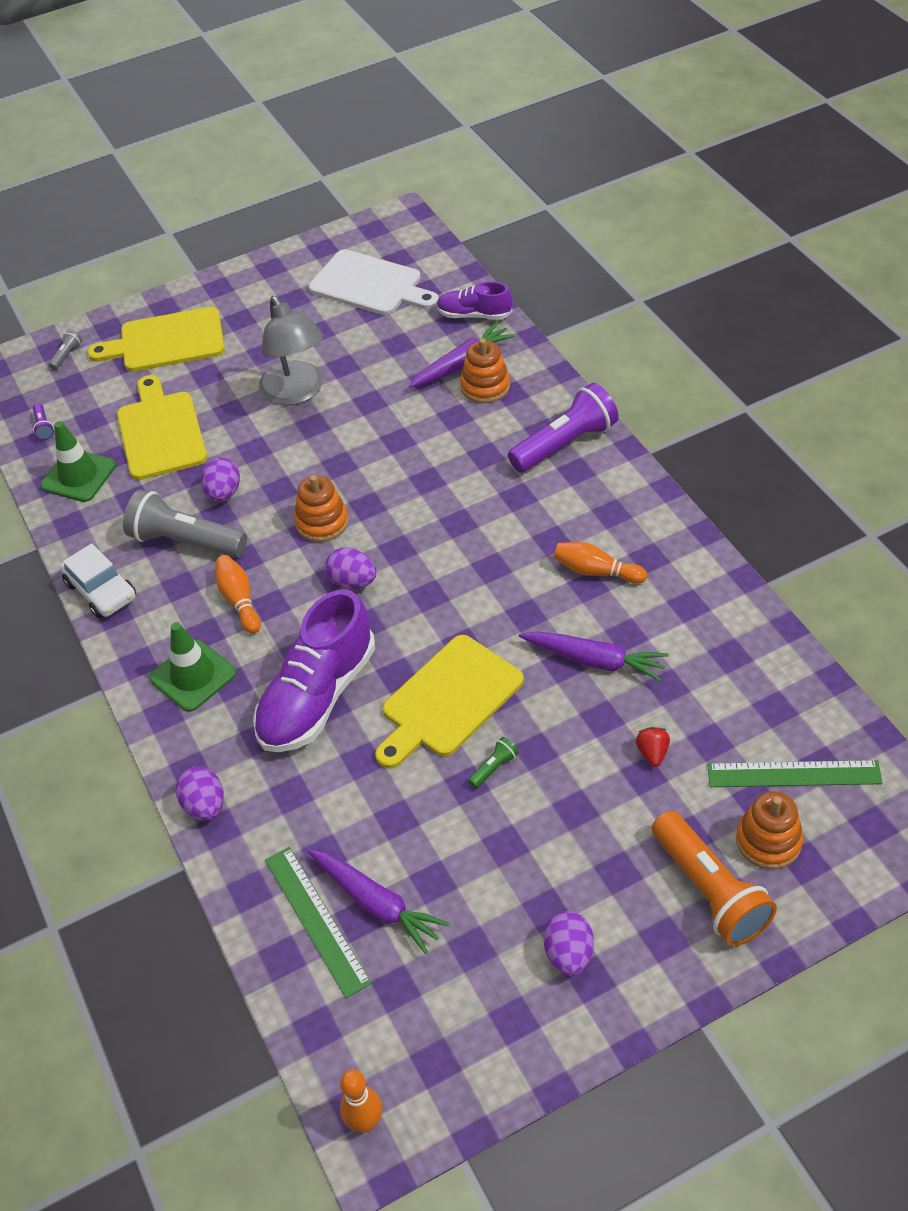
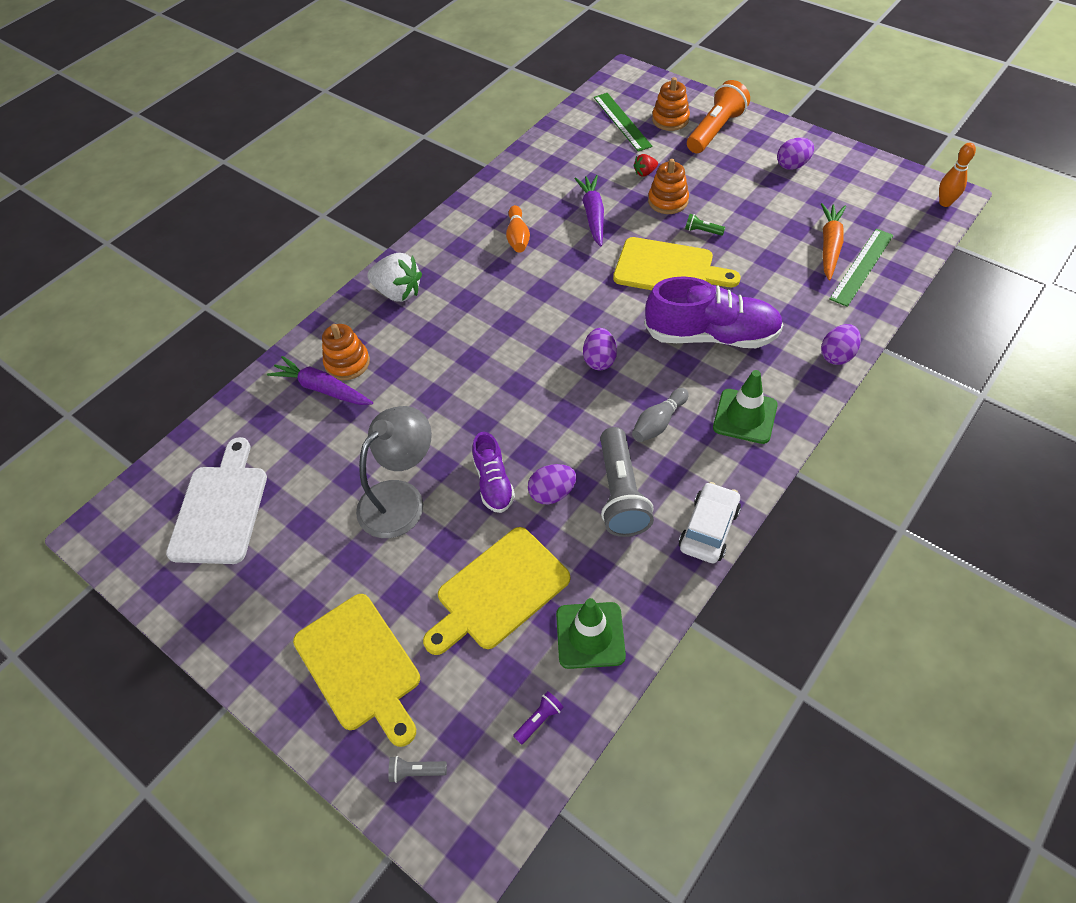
camera: 115 degrees left, 5 degrees up
(239, 600) = (658, 422): orange bowling pin -> grey bowling pin
(322, 522) = (550, 406): orange stacking toy -> orange stacking toy (668, 201)
(376, 903) = (829, 246): purple carrot -> orange carrot
(474, 315) = (251, 406): purple shoe -> purple shoe (493, 482)
(565, 444) = (398, 292): purple flashlight -> white strawberry

